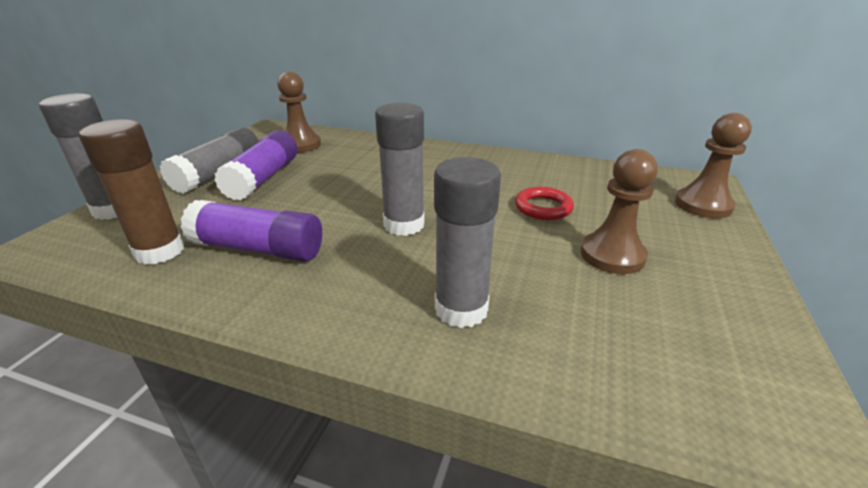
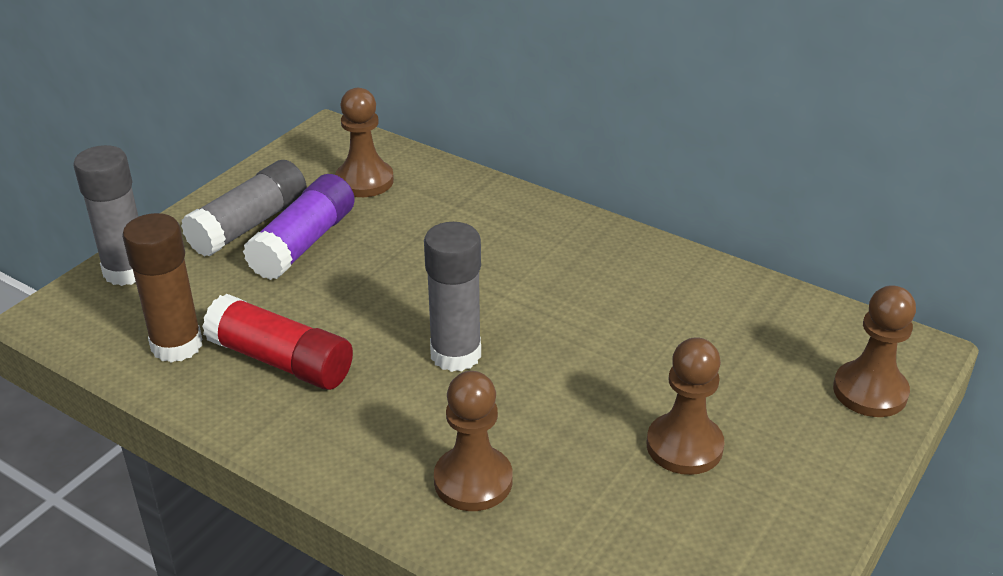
camera: 15 degrees right, 5 degrees up
(258, 249) = (281, 361): purple glue stick -> red glue stick
(461, 309) = (473, 481): grey glue stick -> brown pawn
(543, 207) = (645, 357): red ring -> none

